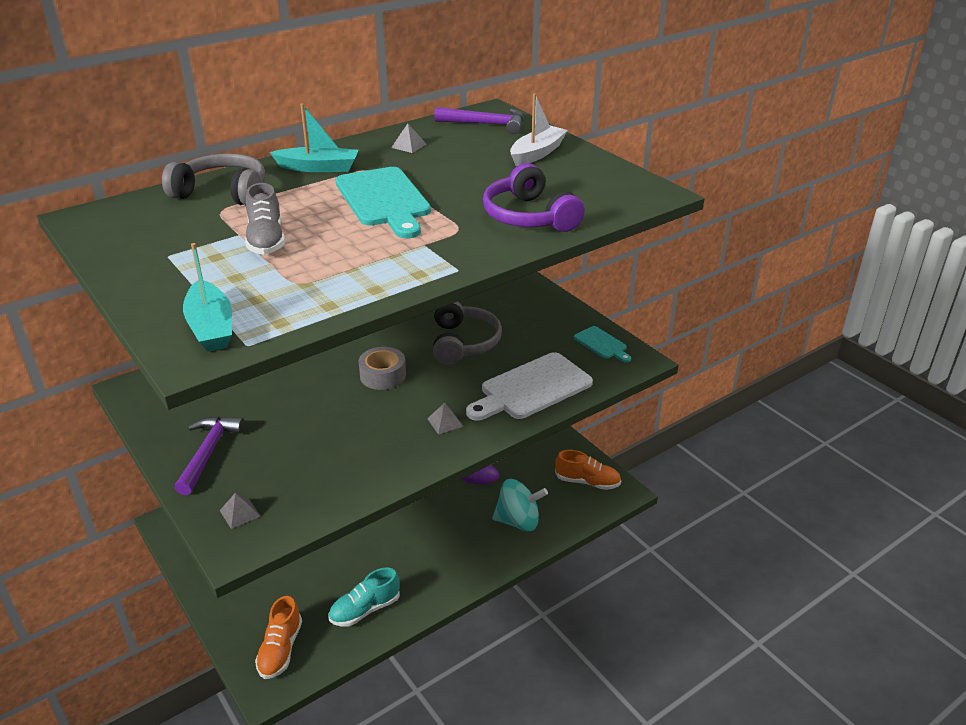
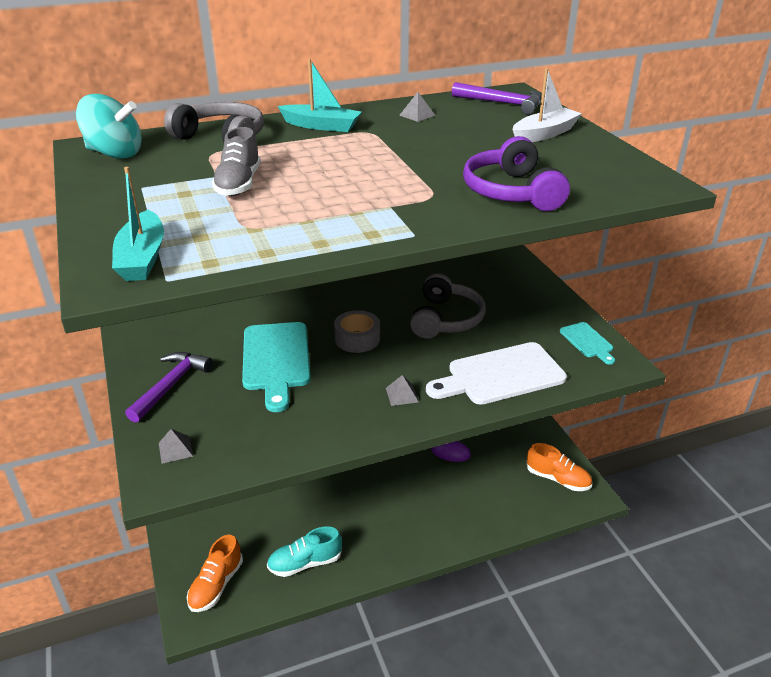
camera: 15 degrees right, 0 degrees up
(384, 200) = (369, 160): turquoise cutting board -> turquoise cutting board (276, 360)
(518, 521) = (477, 505): turquoise spinning top -> turquoise spinning top (115, 154)

